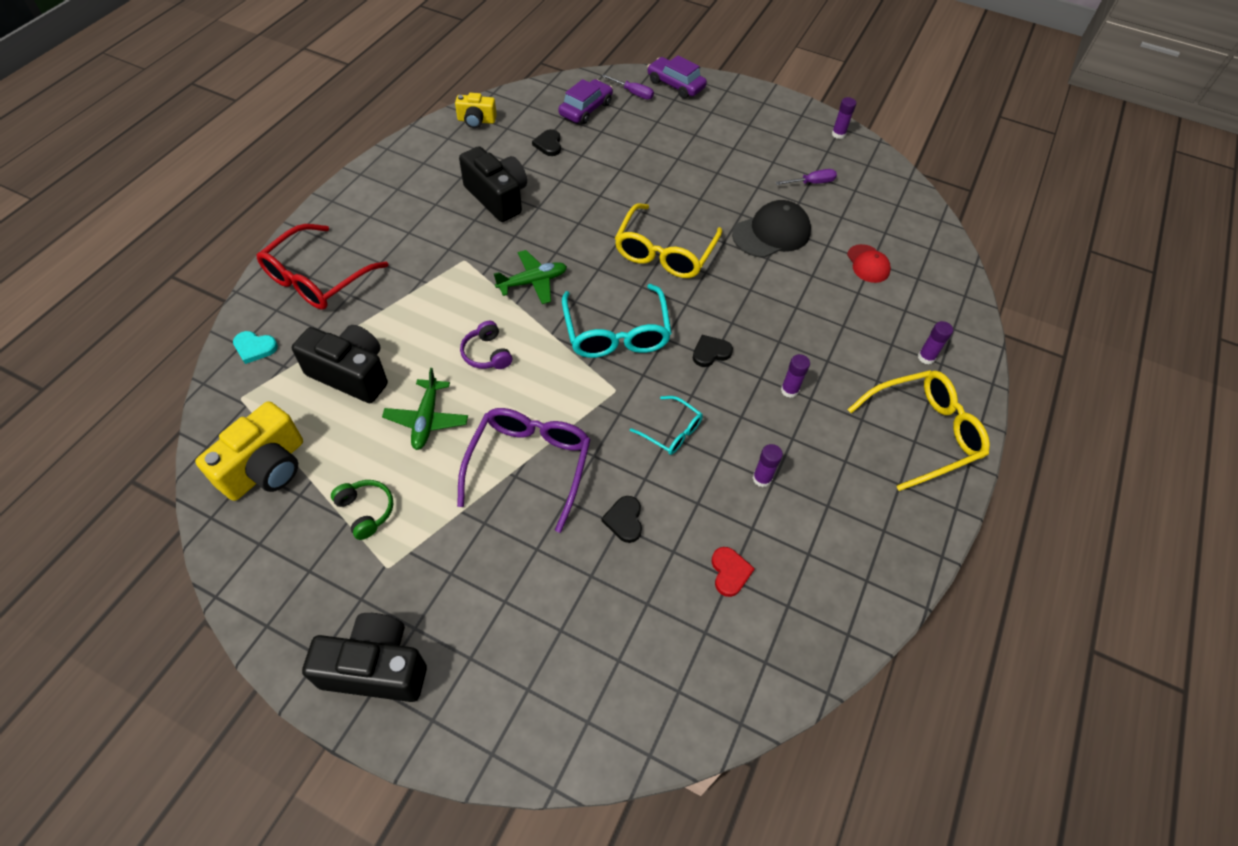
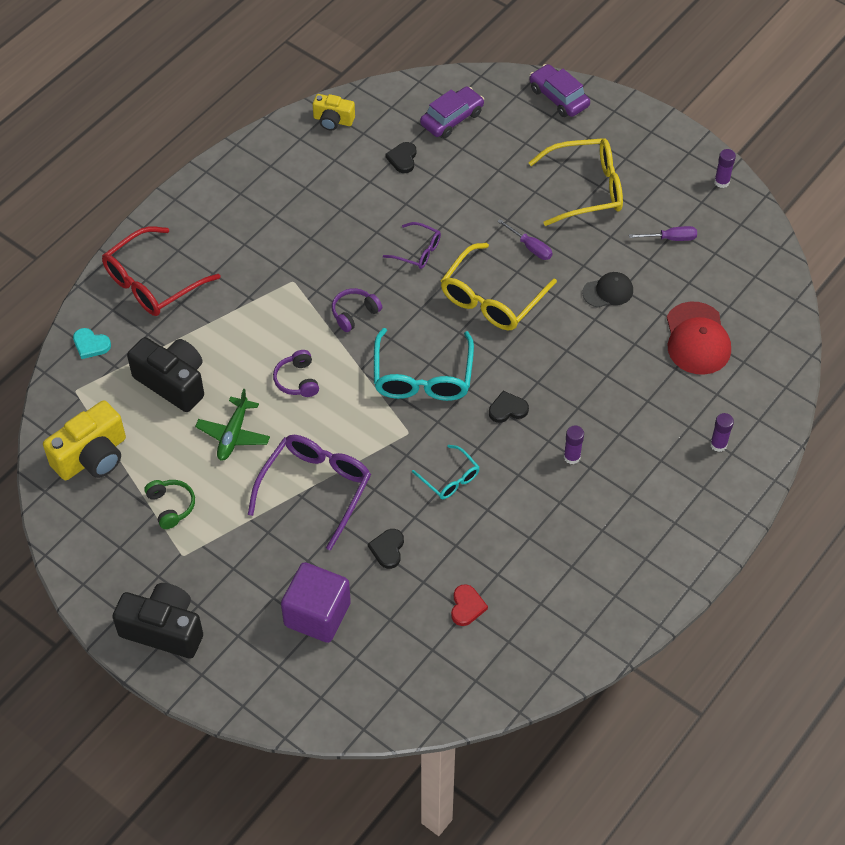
camera: 15 degrees right, 0 degrees up
(497, 197) = (338, 215): black camera -> none
(533, 282) = (354, 313): green plane -> purple headphones
(561, 613) = (317, 614): none -> purple cube
(582, 219) = (418, 251): none -> purple glasses
(633, 93) = (508, 103): purple screwdriver -> purple screwdriver (530, 247)
(762, 478) = (519, 533): purple glue stick -> none
(771, 233) = (608, 291): black cap -> black cap, size x0.60
(868, 264) = (697, 339): red cap -> red cap, size x1.66
(923, 433) = (686, 516): yellow glasses -> yellow glasses (586, 189)

